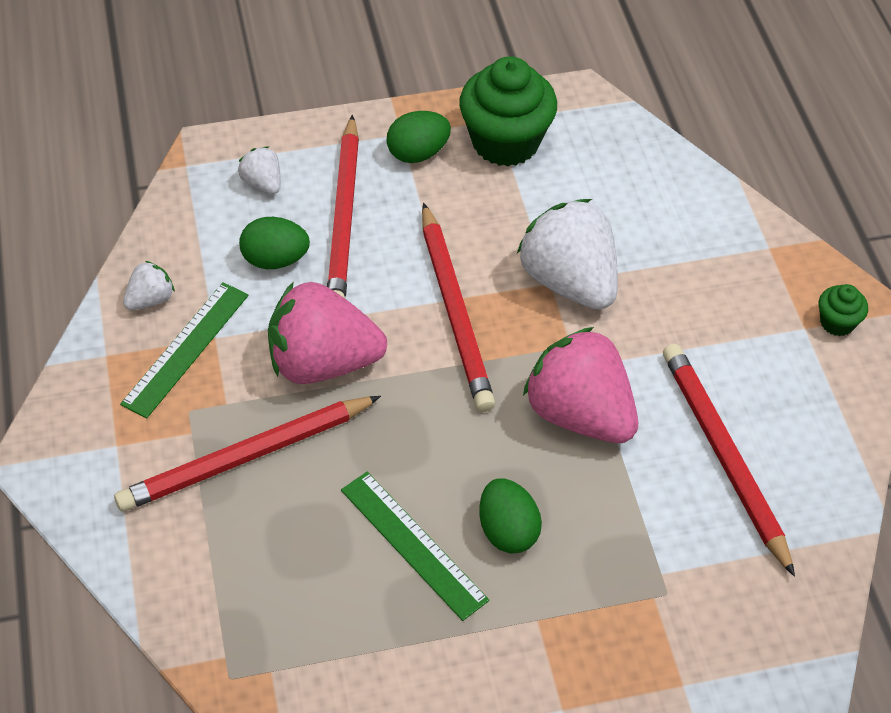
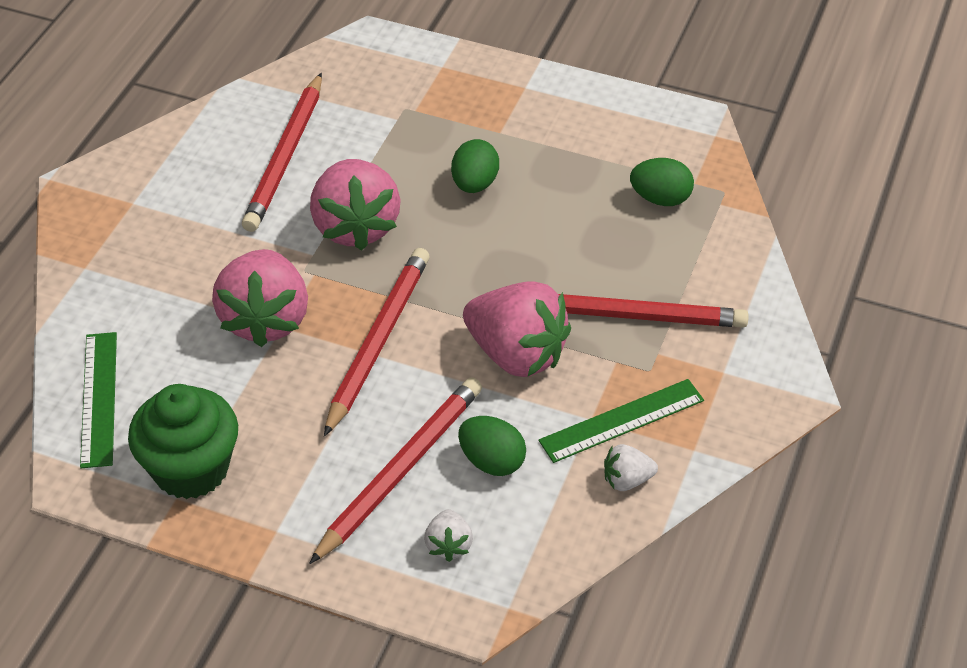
camera: 145 degrees left, 5 degrees down
(413, 544) = (546, 206): green ruler -> green ruler (99, 398)
(418, 153) = (280, 500): green egg -> green egg (660, 199)
(569, 281) = (265, 319): white strawberry -> pink strawberry
(837, 322) = (106, 194): green cupcake -> none

